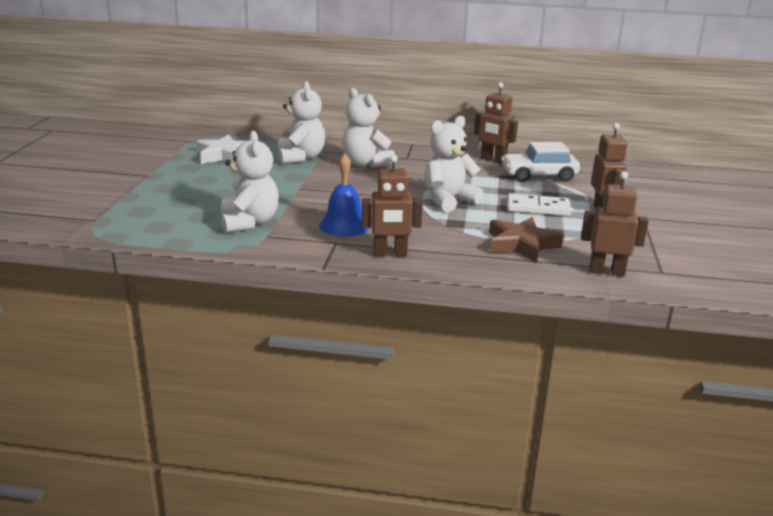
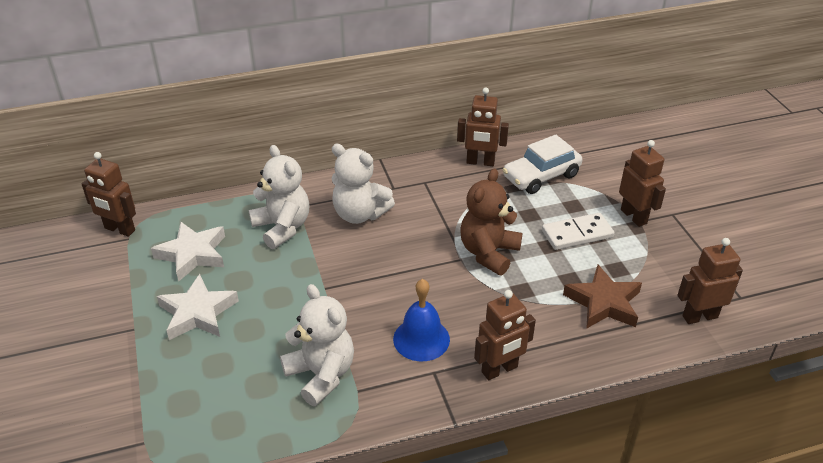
camera: 25 degrees left, 15 degrees up
(189, 136) = (119, 229): none -> brown robot
(197, 178) = (198, 313): none -> white star
(448, 200) = (488, 253): white teddy bear -> brown teddy bear

